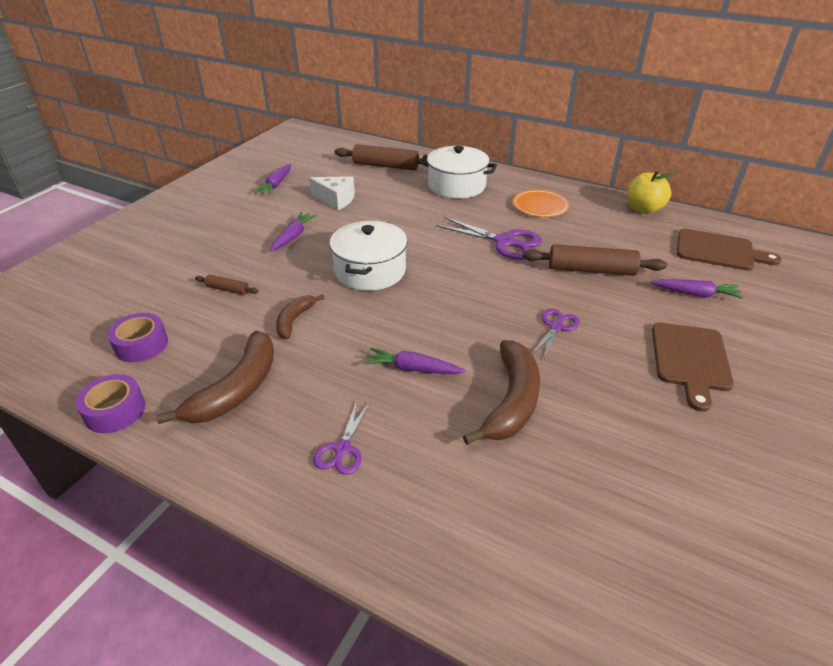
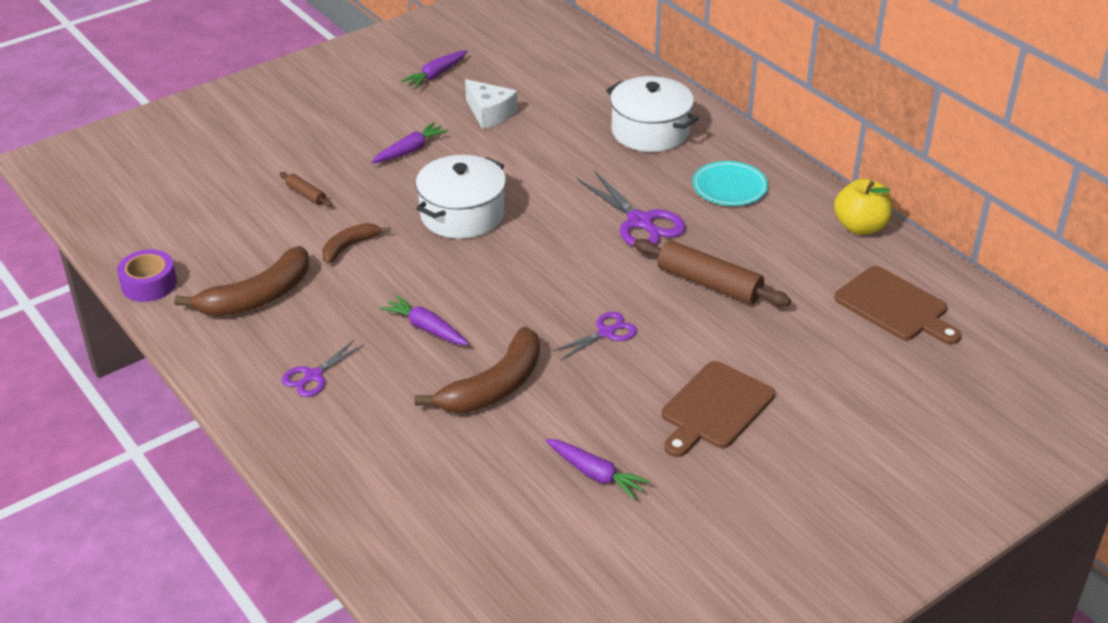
camera: 25 degrees right, 0 degrees up
(141, 345) = (198, 229): purple tape -> none
(385, 166) = (585, 80): brown rolling pin -> none
(540, 206) = (729, 187): orange plate -> turquoise plate
(695, 294) = (802, 346): purple carrot -> purple carrot (595, 474)

